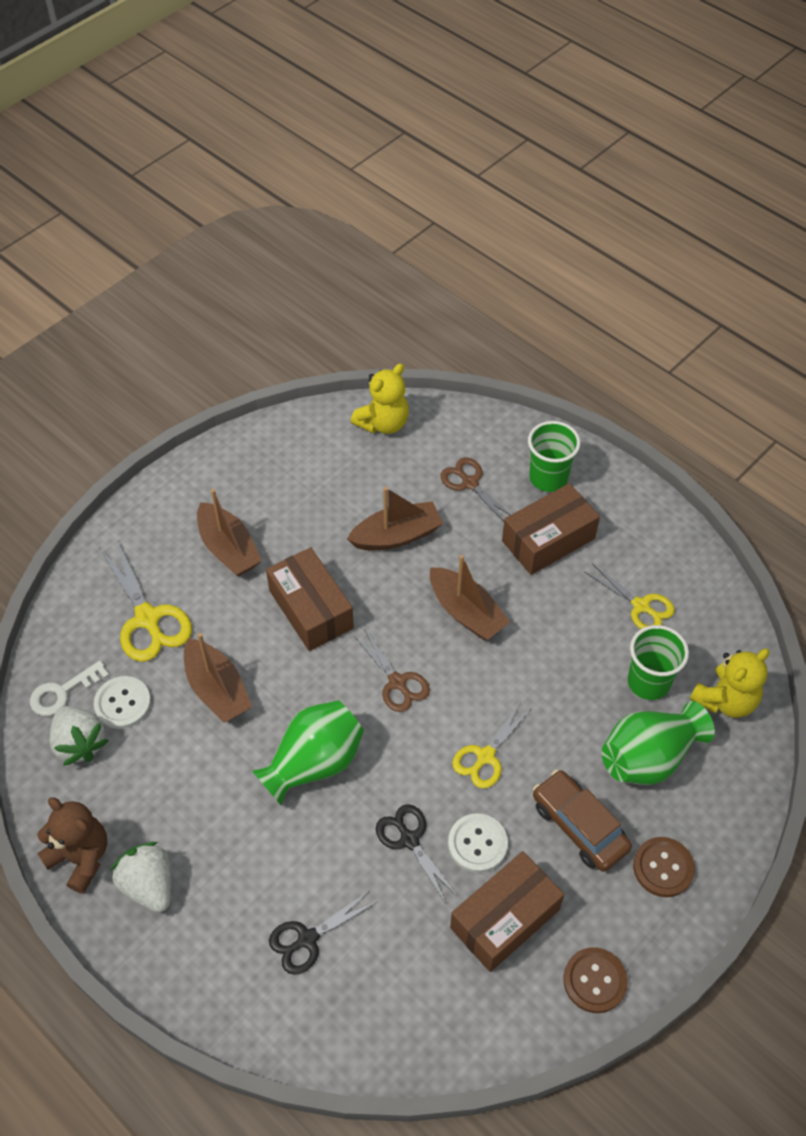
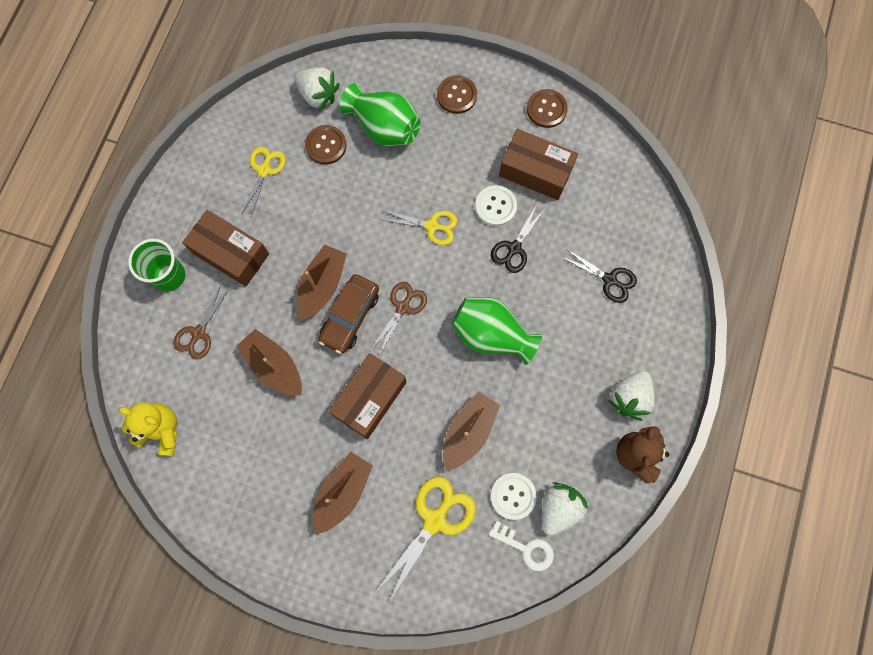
camera: 115 degrees left, 20 degrees up
(579, 826) = (453, 151): brown car -> brown car (350, 316)
(648, 682) = (326, 145): green cup -> brown button
(725, 700) = (318, 95): yellow teddy bear -> white strawberry

